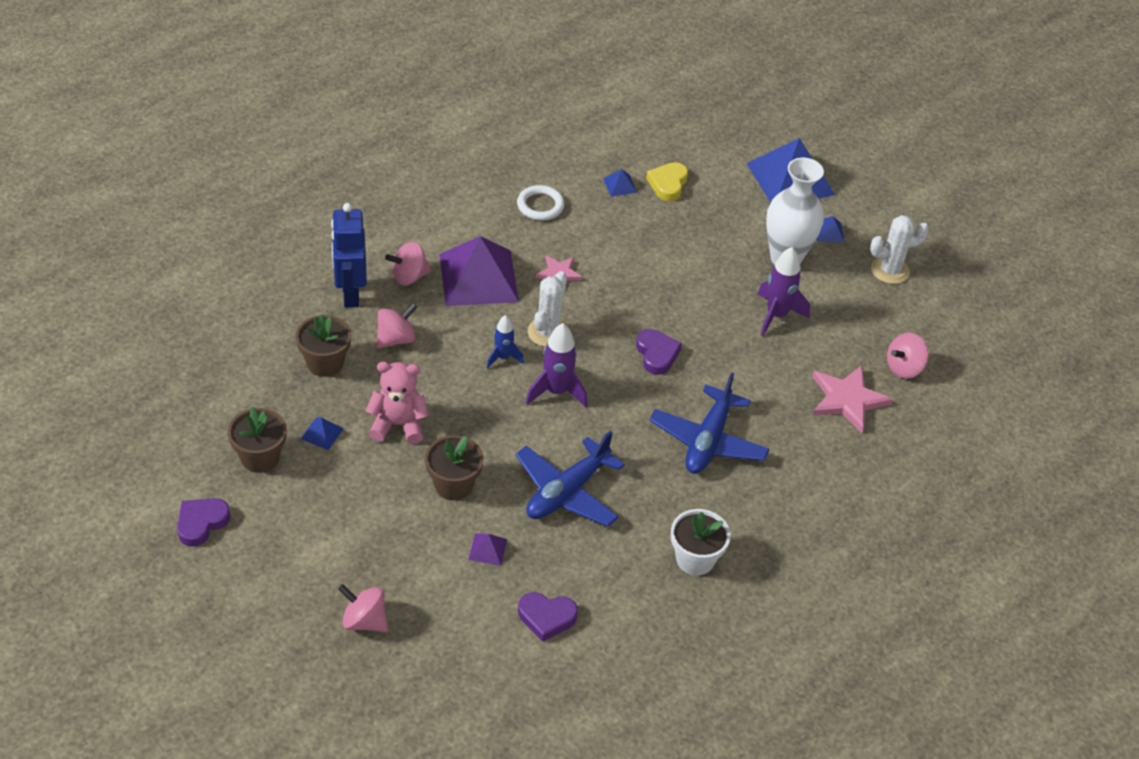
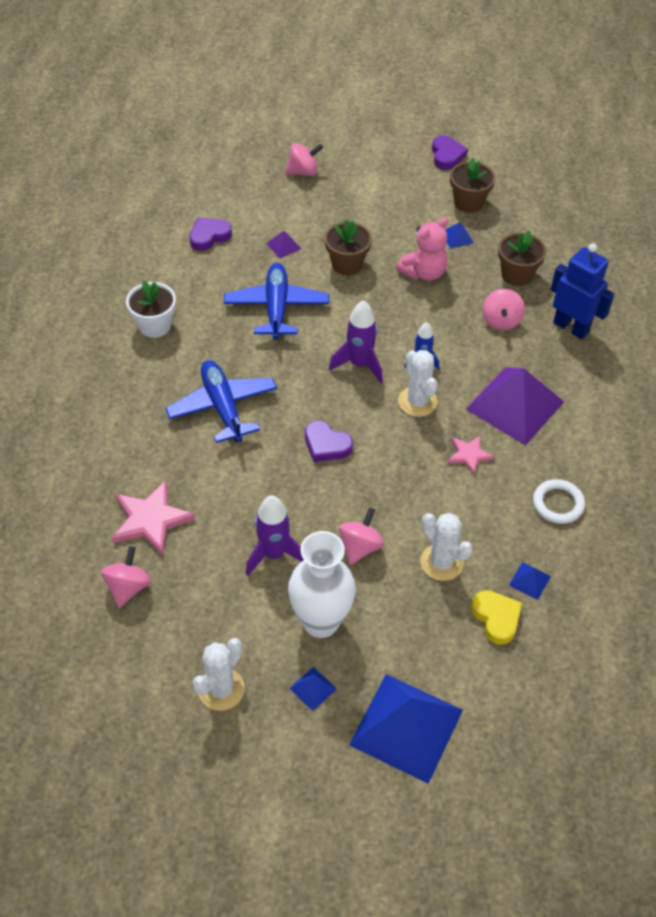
camera: 140 degrees right, 5 degrees up
(409, 276) = (556, 368): pink spinning top -> pink spinning top (360, 547)
(665, 232) = (441, 562): none -> white cactus

